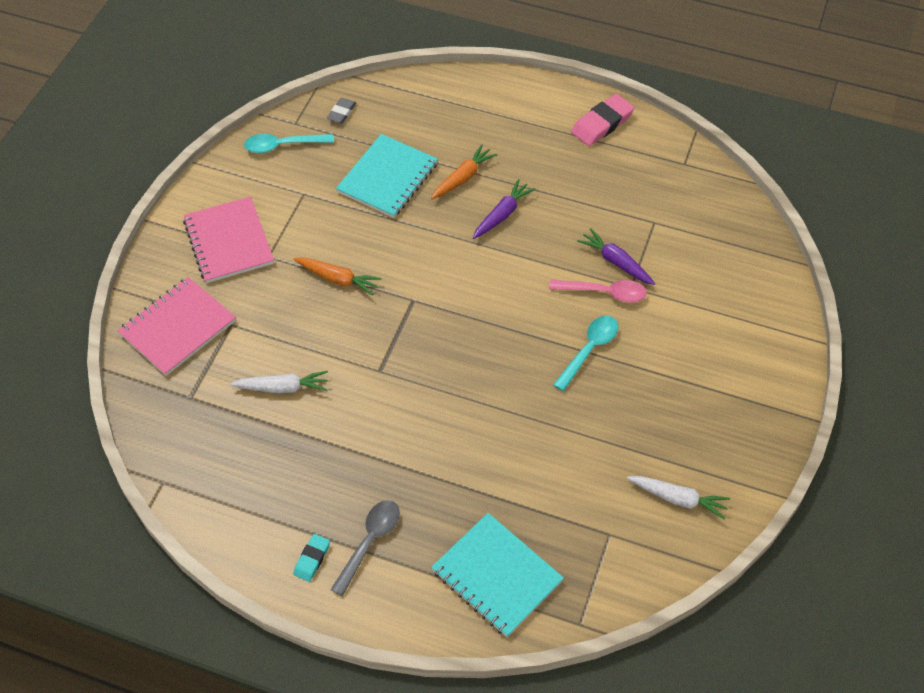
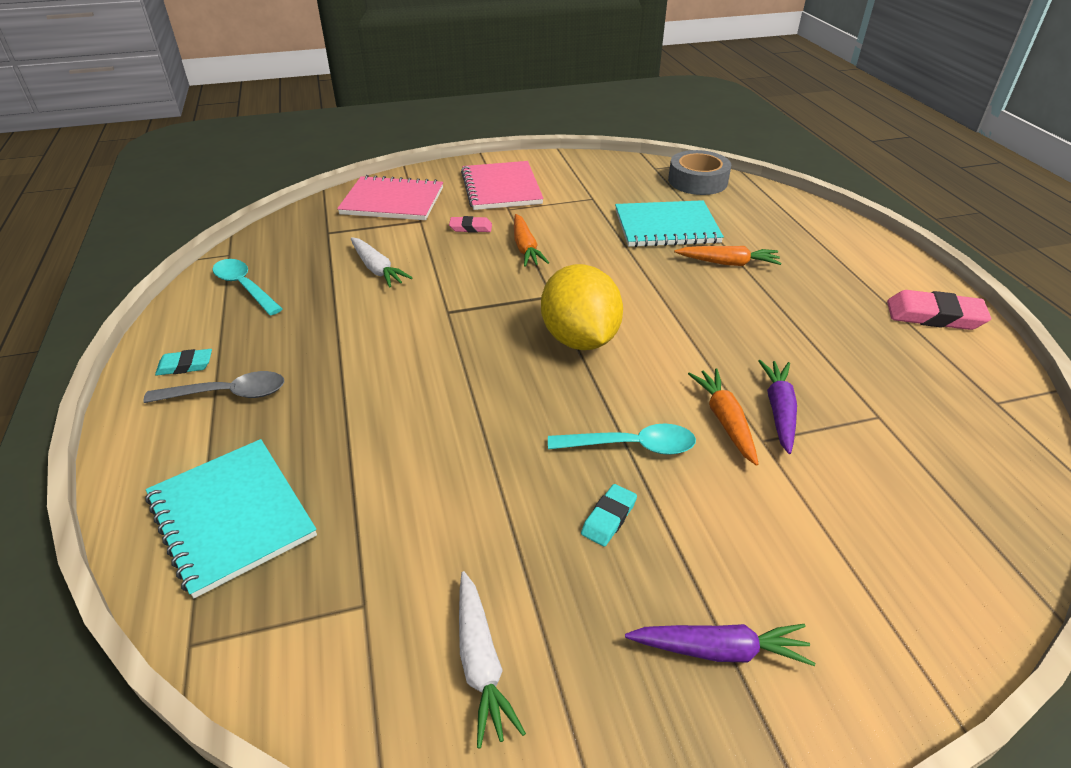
camera: 55 degrees right, 15 degrees down
(229, 242) = (501, 188): pink notebook -> pink notebook turned 45 degrees counterclockwise
(275, 297) = (471, 228): none -> pink eraser
(283, 145) = (625, 172): turquoise spoon -> turquoise spoon (244, 287)
(342, 113) = (697, 181): grey eraser -> grey tape
(475, 314) = (579, 339): none -> yellow lemon
(496, 576) = (231, 516): turquoise notebook -> turquoise notebook turned 45 degrees counterclockwise
(502, 214) = (721, 303): purple carrot -> purple carrot (719, 650)
(604, 292) = (725, 420): pink spoon -> orange carrot
(631, 394) = (608, 518): none -> turquoise eraser

